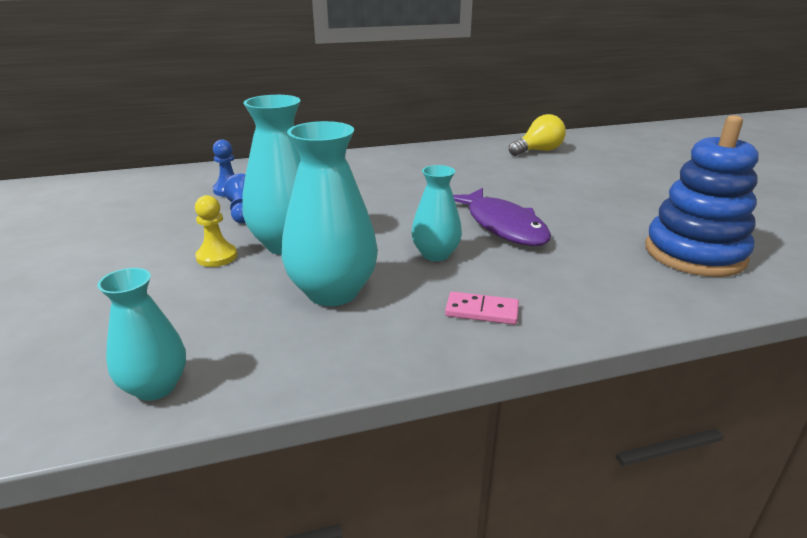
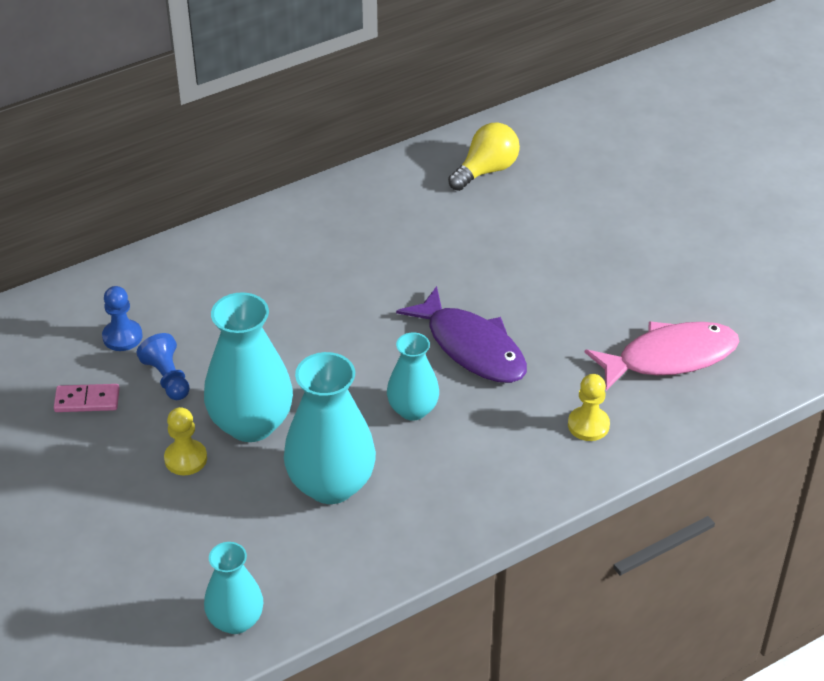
camera: 15 degrees left, 15 degrees up
(481, 311) = (477, 481): pink domino -> pink domino (87, 400)
(608, 287) = (588, 425): none -> yellow pawn
(694, 253) = (669, 357): blue stacking toy -> pink fish

